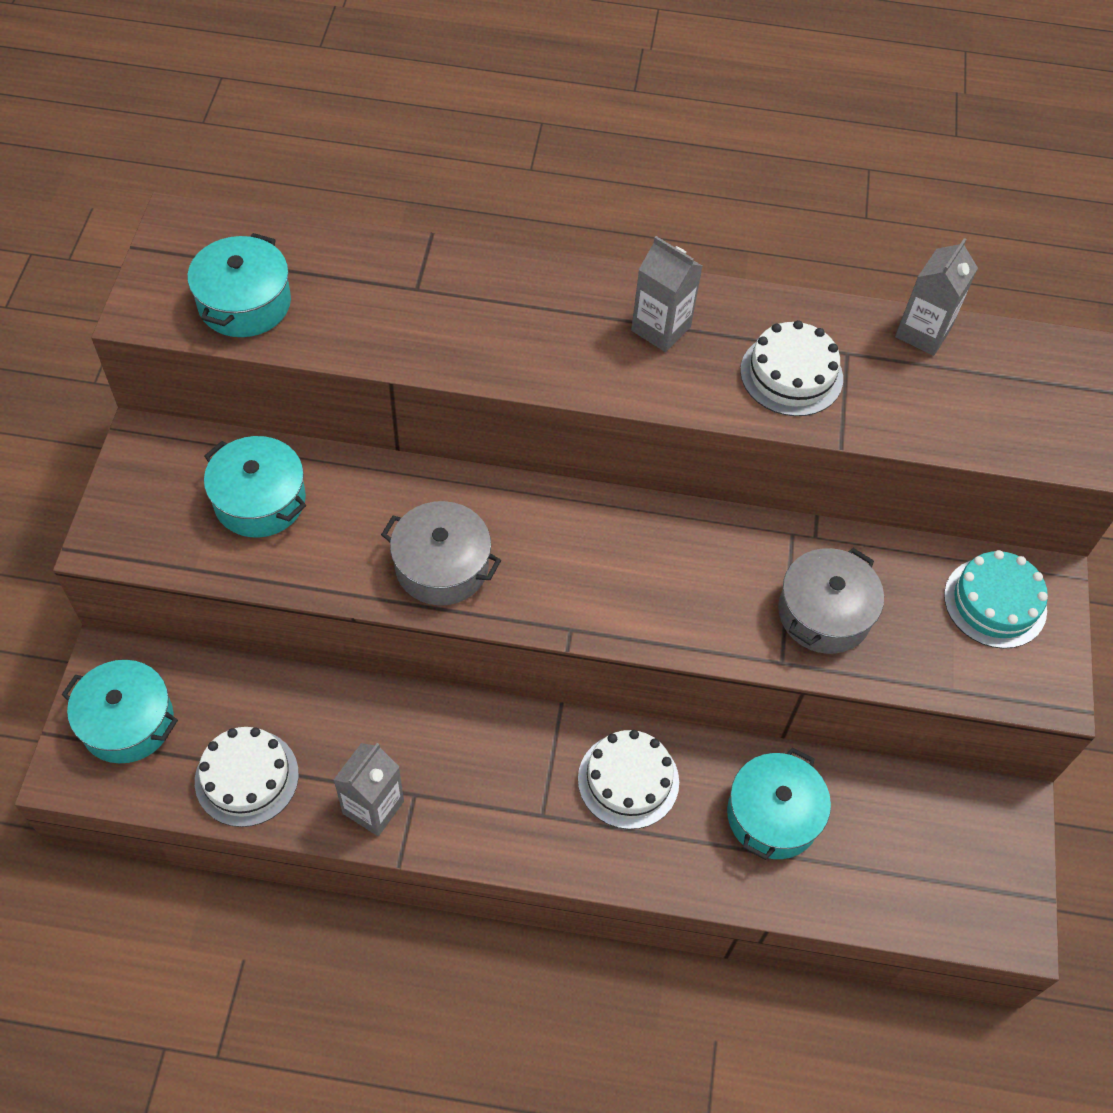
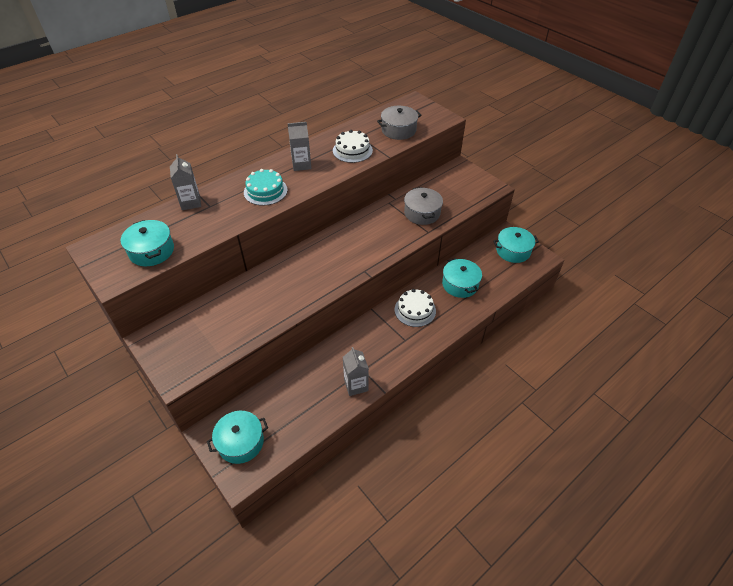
camera: 45 degrees left, 10 degrees down
(246, 777) = (305, 417): white cake -> none
(259, 500) = (218, 320): turquoise pot -> turquoise pot (513, 251)
(442, 566) = (304, 287): grey pot -> grey pot (398, 130)
(923, 332) = (371, 120): grey carton -> grey carton (190, 202)
(995, 602) = (455, 179): turquoise cake -> turquoise cake (265, 191)

